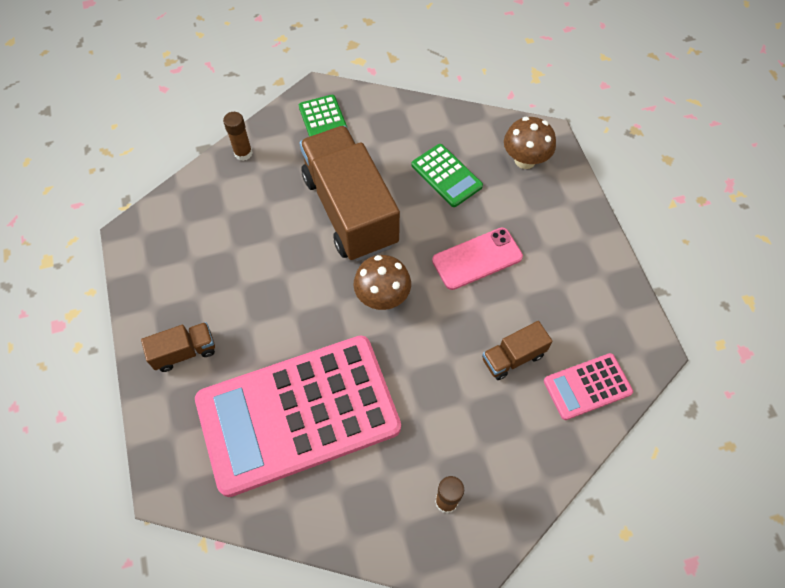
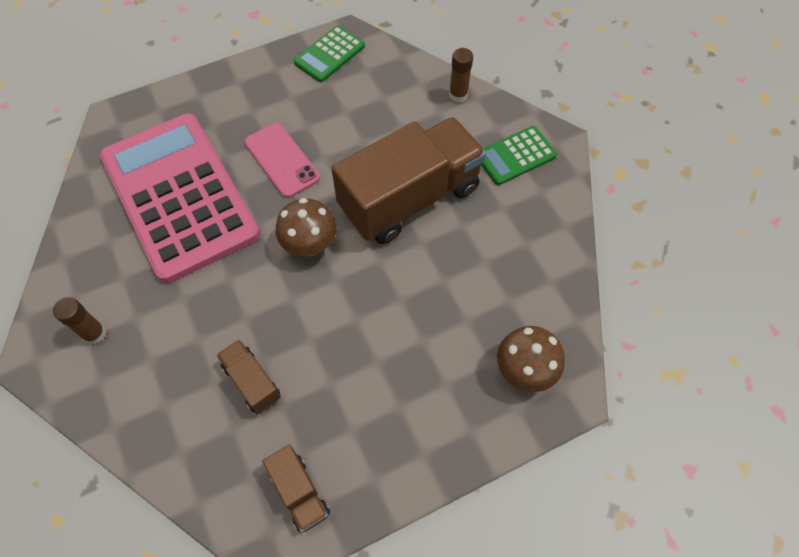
camera: 80 degrees right, 0 degrees up
(184, 352) = (235, 100): brown truck -> brown truck (299, 492)
(446, 176) = (477, 285): green calculator -> green calculator (329, 54)
(477, 259) = (371, 331): pink phone -> pink phone (282, 160)
(587, 386) = (222, 467): pink calculator -> none

